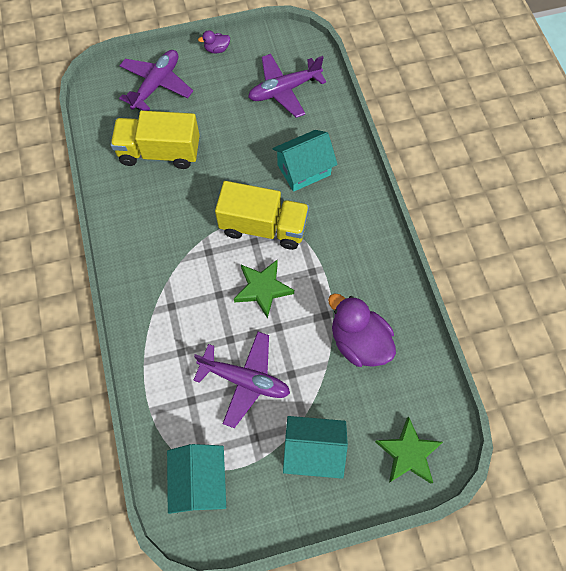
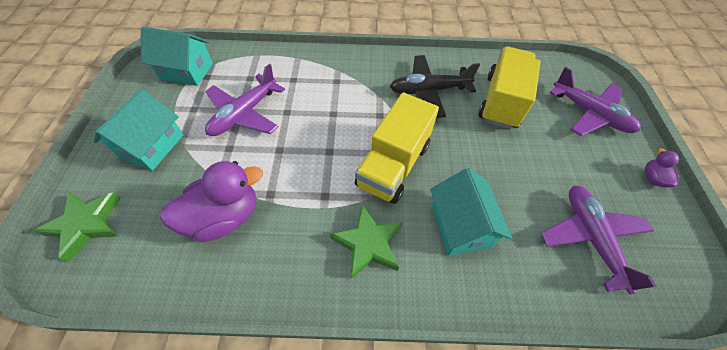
camera: 105 degrees right, 10 degrees down
(162, 215) = (429, 91): none -> black plane
(263, 289) = (324, 147): green star -> green star (368, 244)

